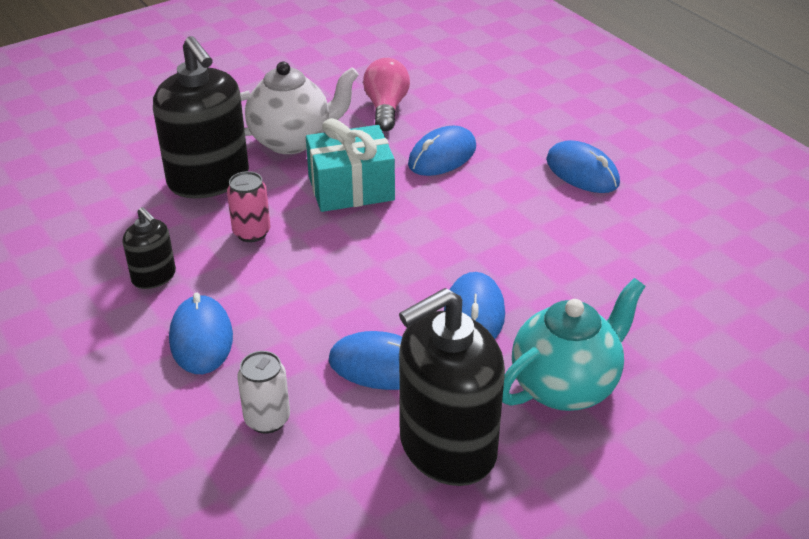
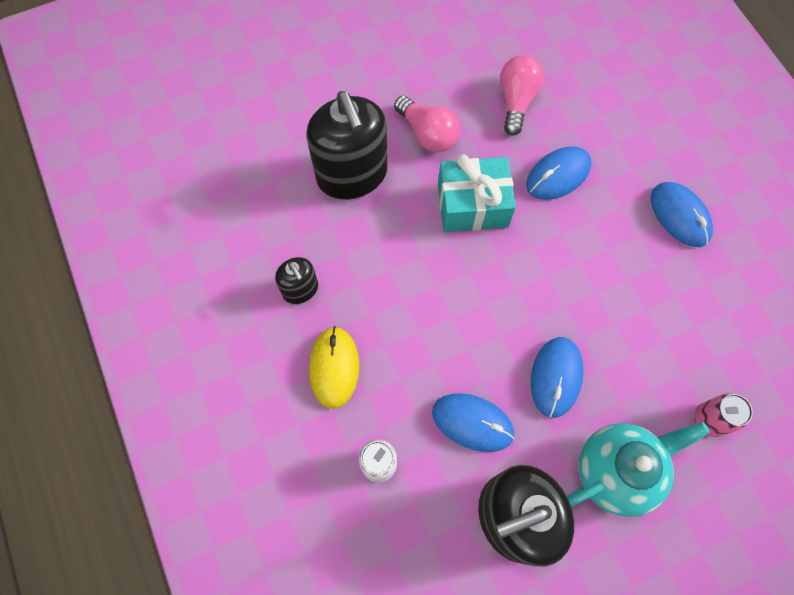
camera: 10 degrees right, 30 degrees up
(201, 338) = (334, 367): blue mouse -> yellow mouse
(251, 232) = (383, 249): pink can -> pink can (708, 420)
(292, 141) = (428, 134): white teapot -> pink light bulb

